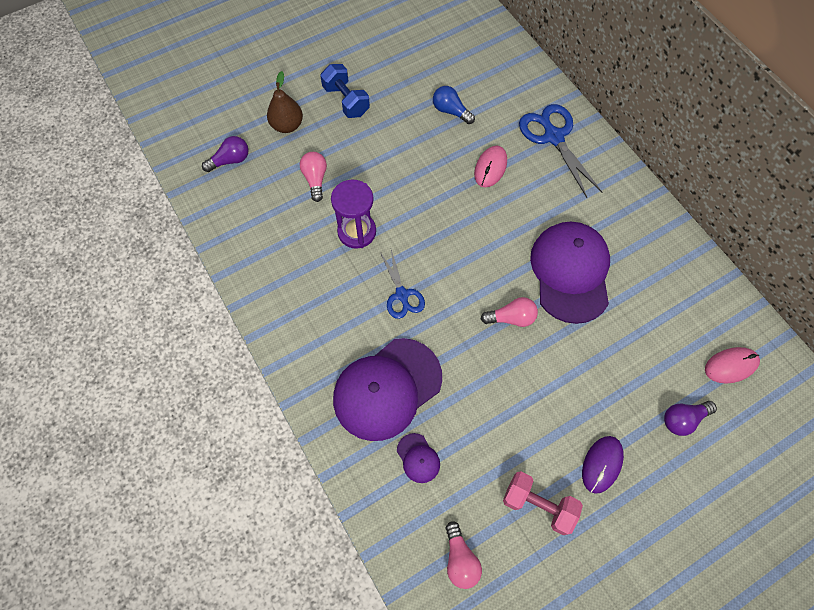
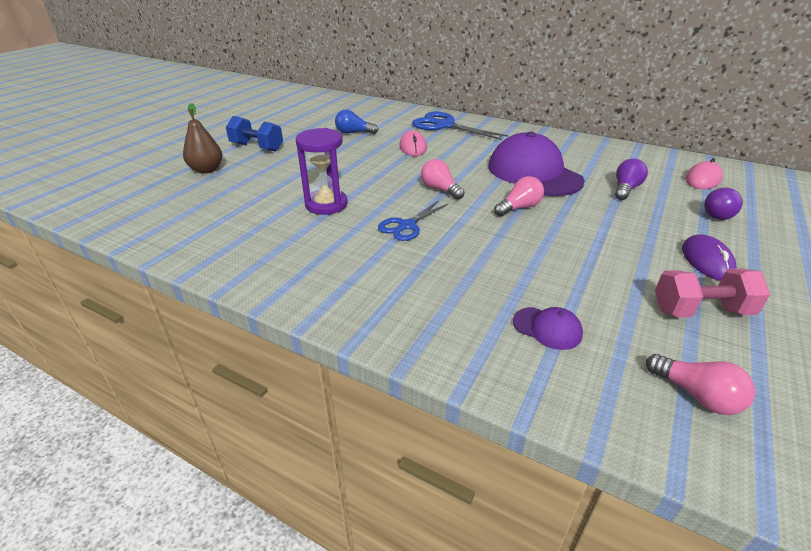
camera: 30 degrees left, 30 degrees down
(230, 160) = (154, 201): purple light bulb -> purple light bulb (625, 189)
(315, 179) = (258, 189): pink light bulb -> pink light bulb (440, 189)
(387, 389) = (457, 289): purple cap -> none
(402, 295) = (407, 225): blue scissors -> blue scissors turned 90 degrees clockwise

